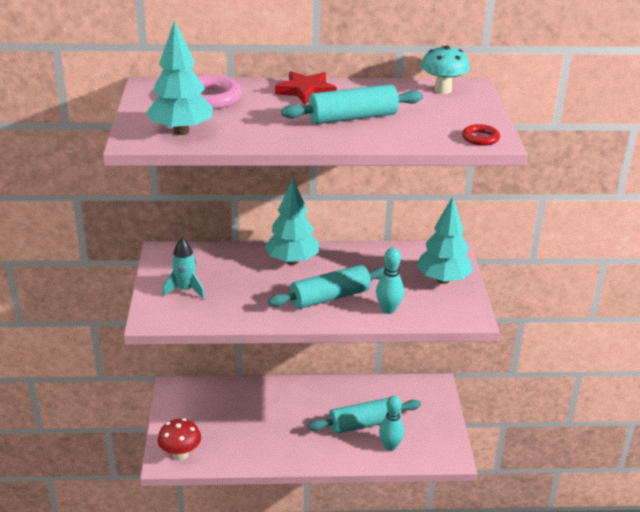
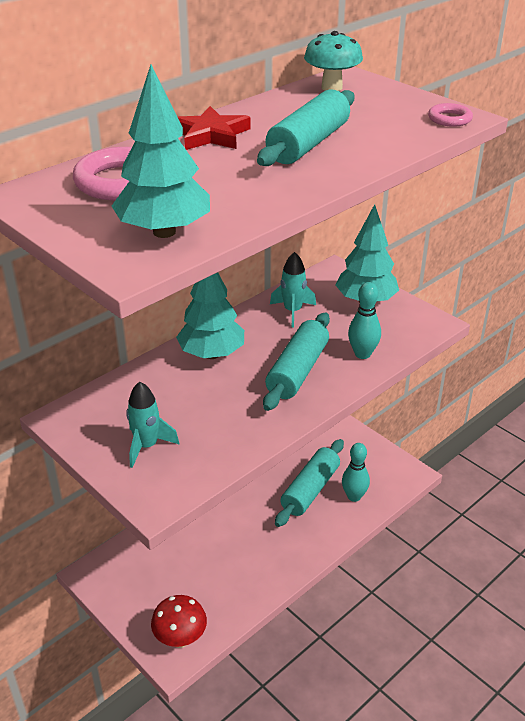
camera: 40 degrees left, 5 degrees up
(381, 262) = (292, 311): none -> turquoise rocket
(480, 138) = (449, 119): red ring -> pink ring

